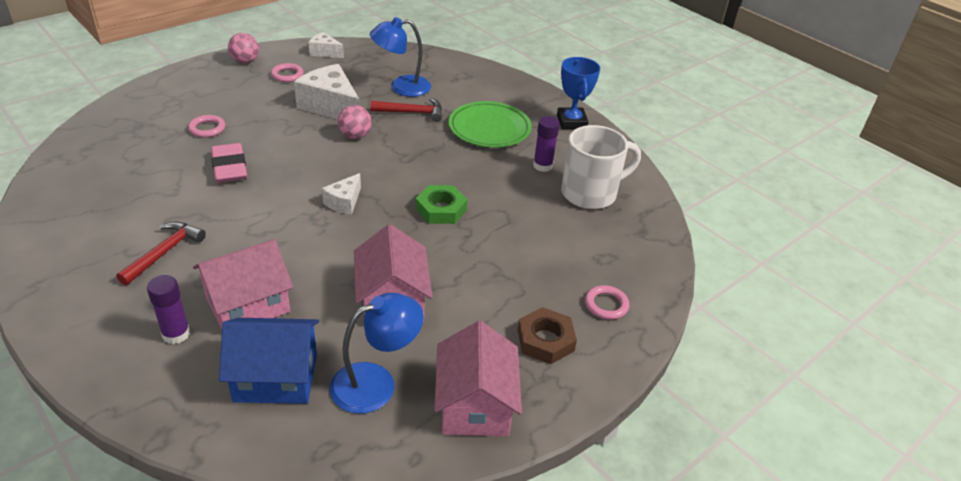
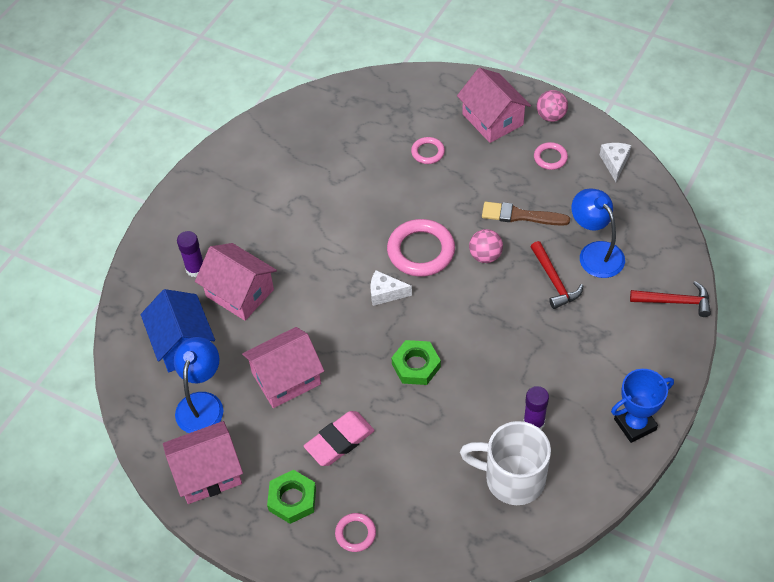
camera: 75 degrees right, 15 degrees up
(164, 252) = (267, 216): red hammer -> red hammer (675, 301)
(213, 87) = (492, 119): none -> pink house
(229, 167) = (385, 196): pink eraser -> pink eraser (339, 441)
(315, 167) = (421, 251): none -> pink ring
(331, 106) = (520, 215): white cheese -> brown brush
(376, 383) = (202, 403): blue lamp -> blue lamp turned 120 degrees counterclockwise
(489, 128) = (570, 355): green plate -> none
(545, 340) = (292, 499): brown nut -> green nut
(591, 193) = (512, 478): white mug -> white mug turned 150 degrees clockwise

